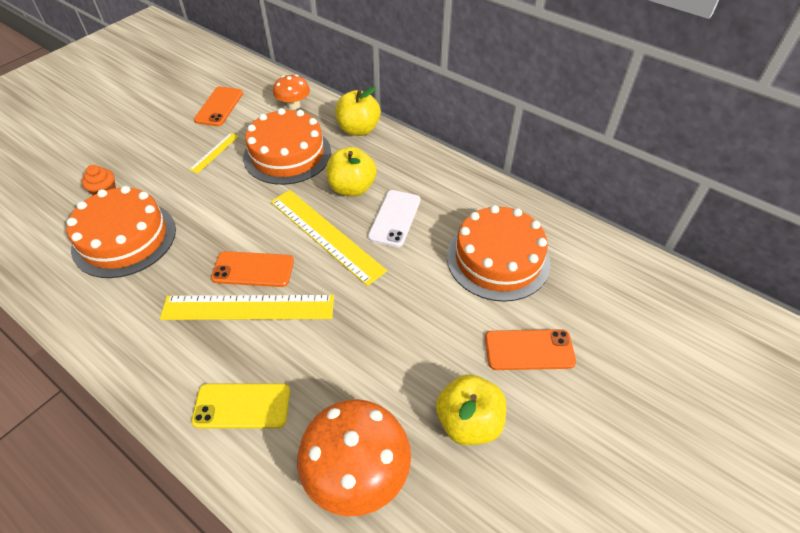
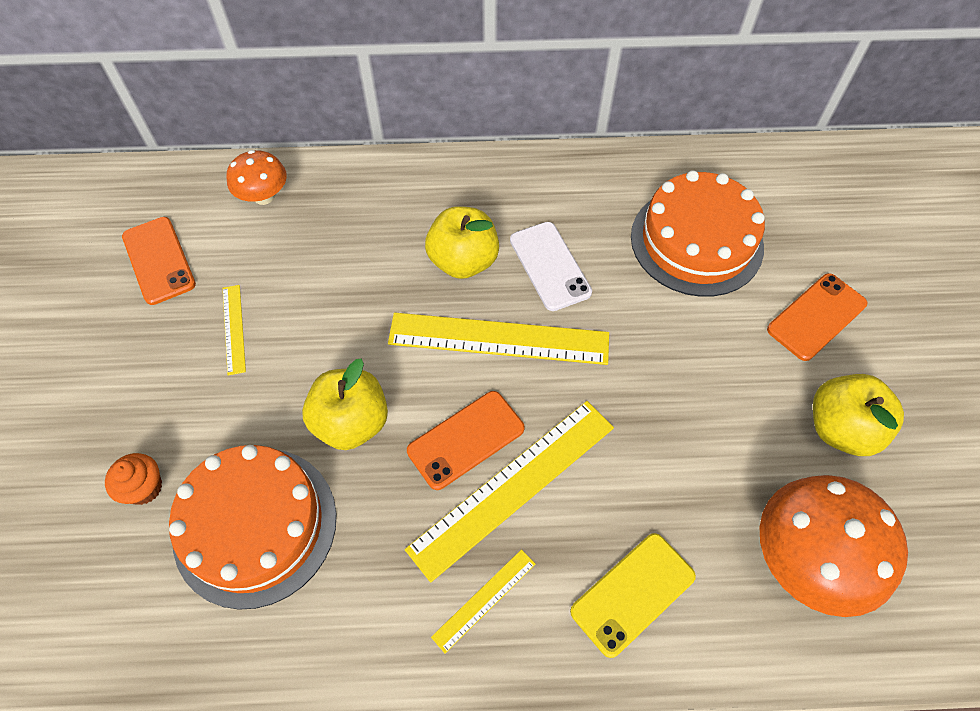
camera: 40 degrees left, 10 degrees up
(172, 347) = (484, 600): none -> yellow ruler
(287, 154) = (335, 269): orange cake -> none
(358, 129) = (385, 180): yellow apple -> yellow apple (351, 422)

